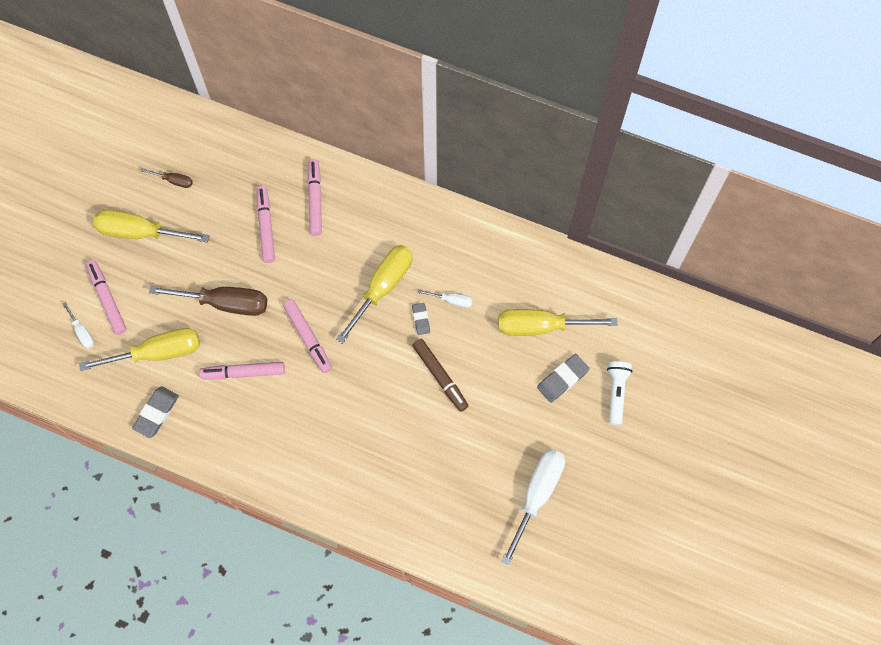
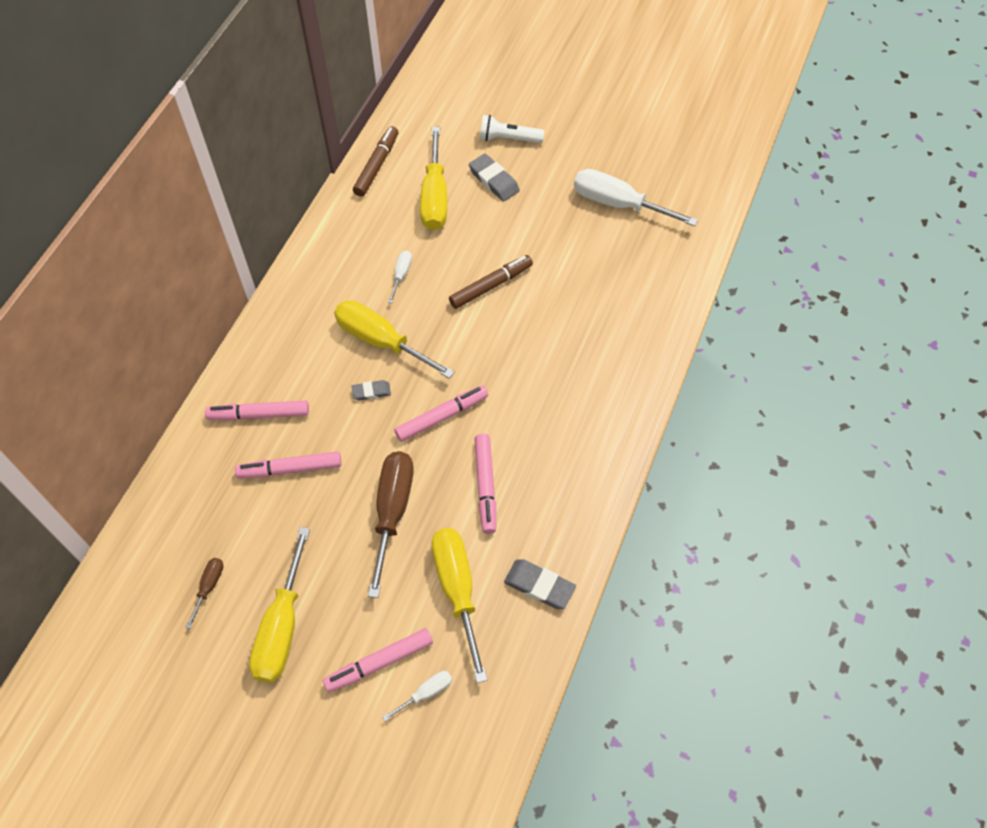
camera: 90 degrees left, 10 degrees down
(421, 319) = (423, 304): grey eraser -> grey eraser (371, 392)
(577, 274) = (377, 165): none -> brown marker

